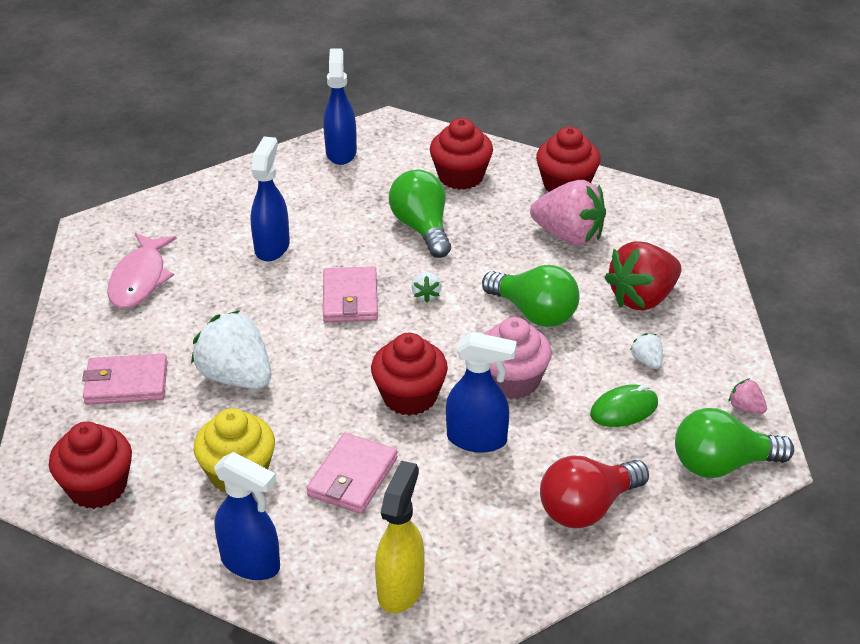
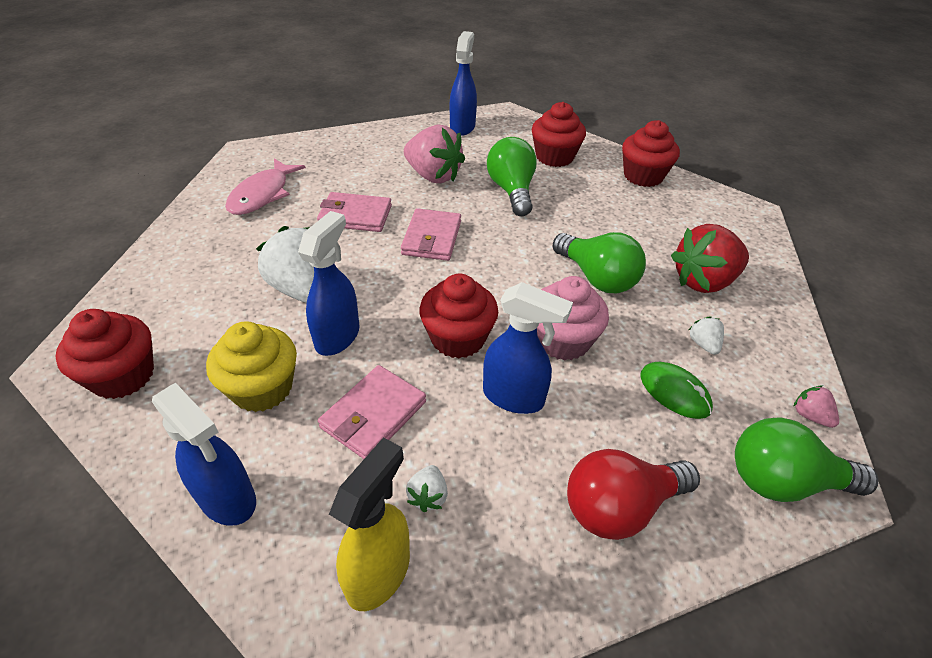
camera: 10 degrees right, 5 degrees up
(126, 383) = (205, 279): pink wallet -> pink wallet (355, 216)
(272, 247) = (381, 186): blue spray bottle -> blue spray bottle (338, 336)
(426, 295) = (500, 246): white strawberry -> white strawberry (428, 496)
(569, 236) = (640, 216): pink strawberry -> pink strawberry (433, 176)
(624, 409) = (674, 392): green mouse -> green mouse turned 60 degrees clockwise

